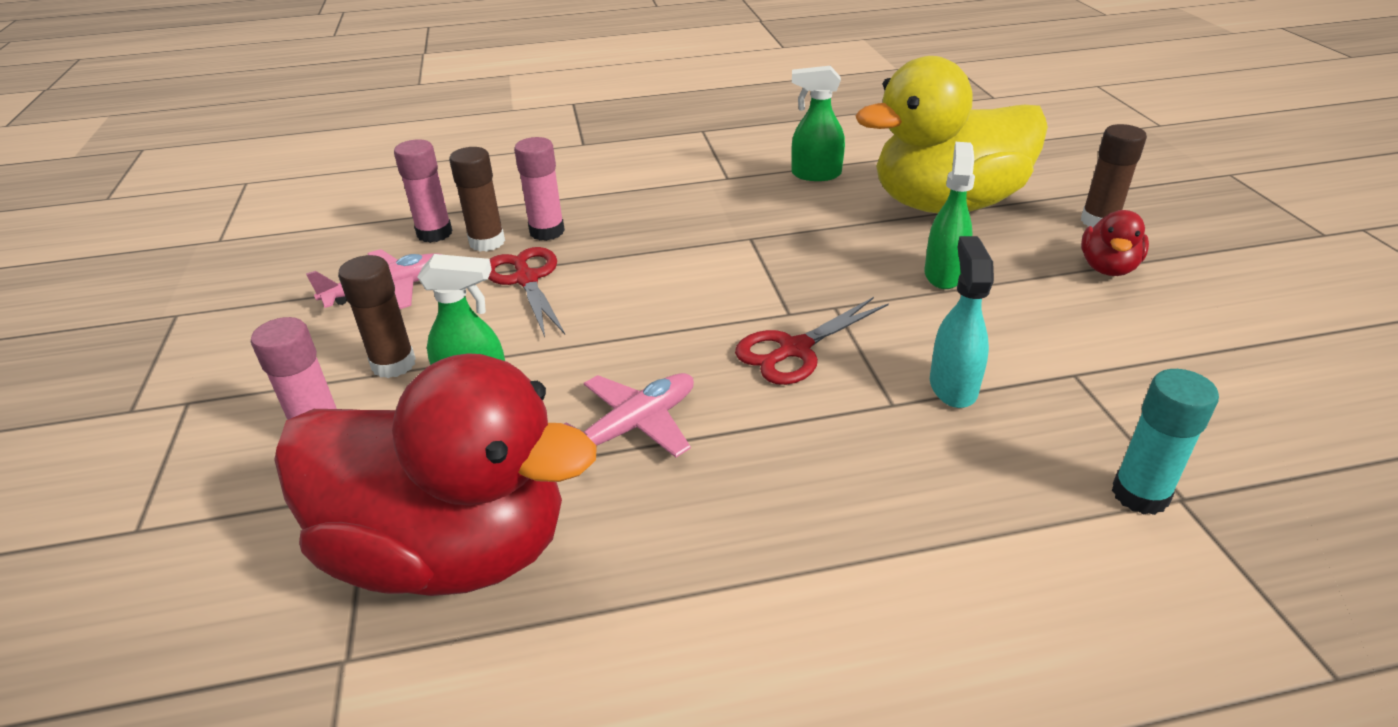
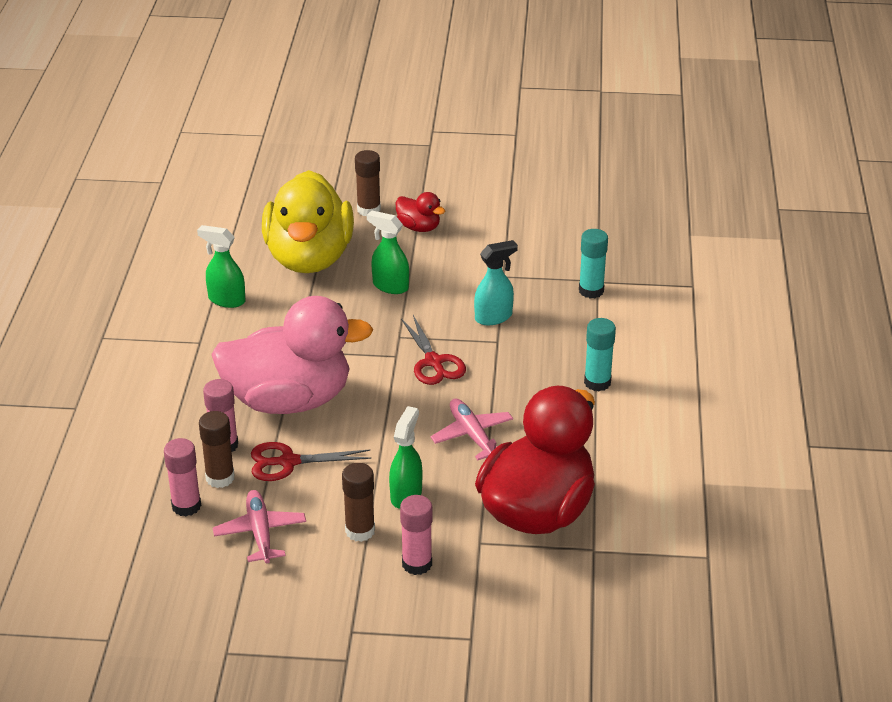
camera: 75 degrees left, 0 degrees up
(648, 253) = (289, 400): none -> pink duck
(815, 174) = (226, 300): green spray bottle -> green spray bottle turned 90 degrees clockwise
(857, 563) = (597, 382): none -> turquoise glue stick
(953, 386) = (494, 317): turquoise spray bottle -> turquoise spray bottle turned 135 degrees clockwise

